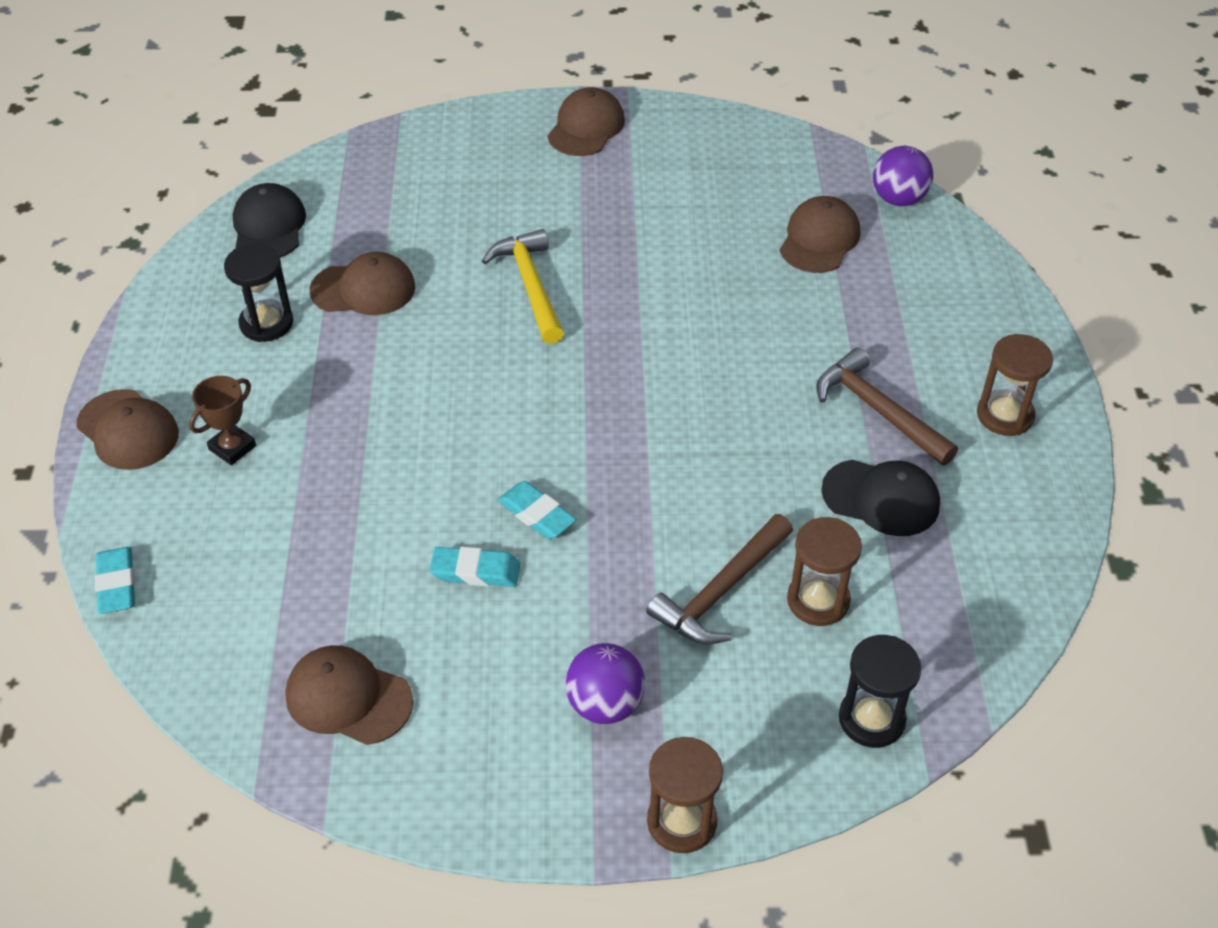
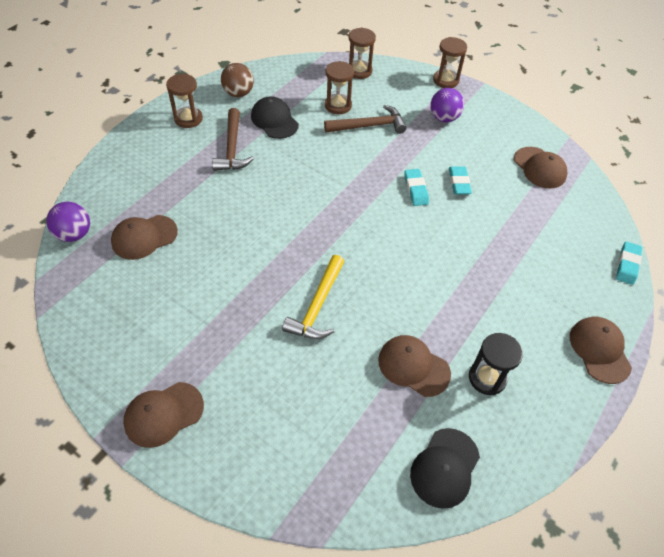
camera: 145 degrees left, 5 degrees up
(232, 447) = (543, 304): brown trophy -> none
(475, 571) = (459, 183): turquoise eraser -> turquoise eraser turned 45 degrees clockwise
(871, 719) = (359, 71): black hourglass -> brown hourglass
(1003, 512) = (238, 93): none -> brown ball

